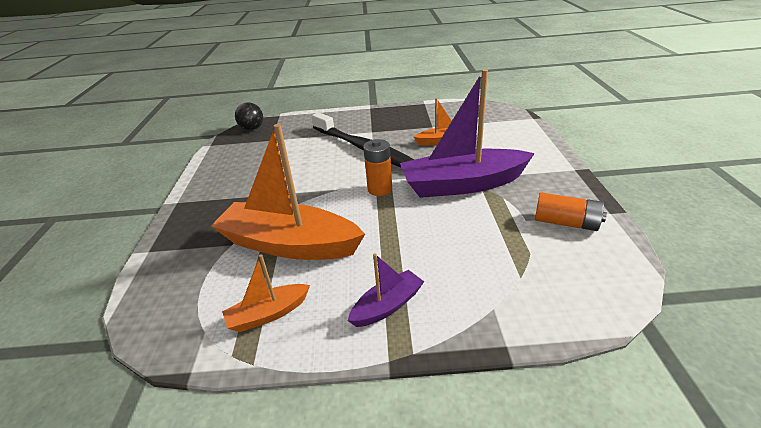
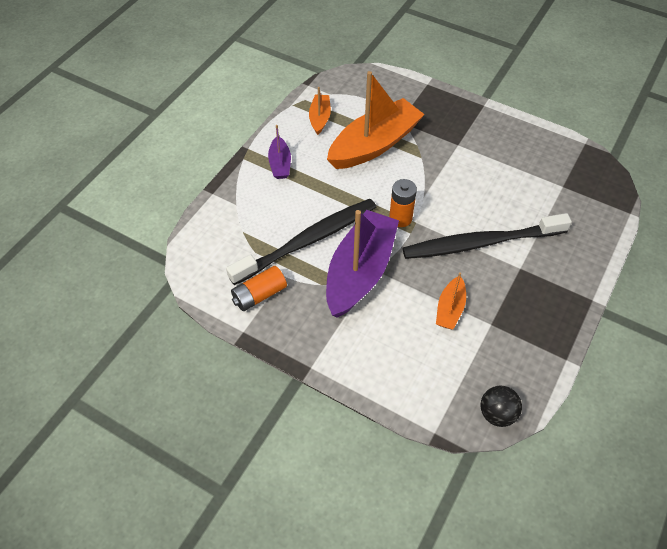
camera: 120 degrees right, 20 degrees up
(252, 129) = (604, 181): black ball -> black ball (497, 414)
(469, 225) = (308, 241): none -> black toothbrush

